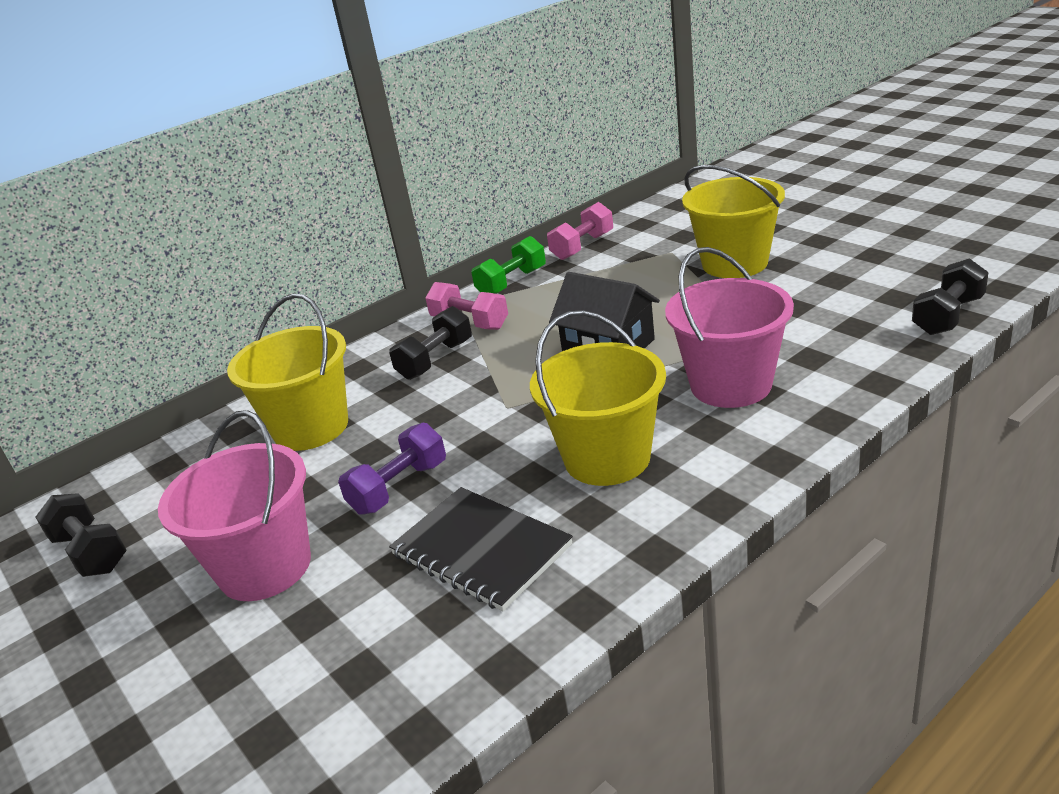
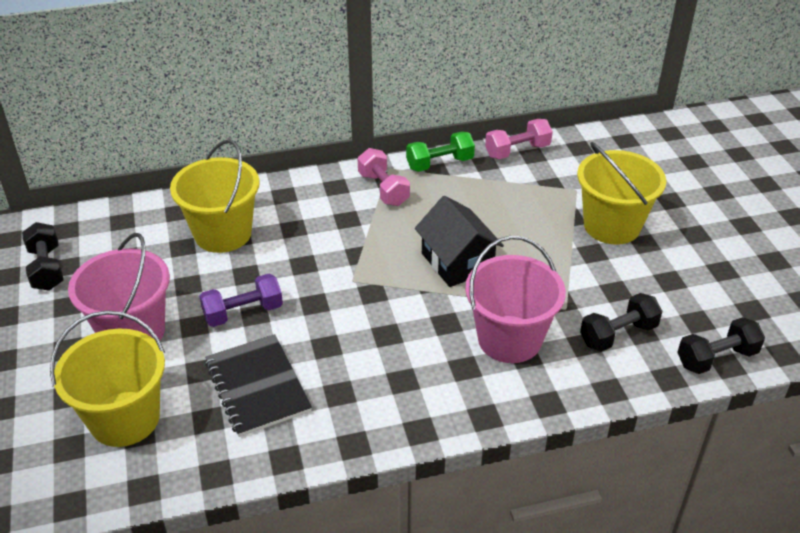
camera: 20 degrees right, 10 degrees up
(435, 360) = (337, 213): black dumbbell -> black dumbbell (618, 334)
(607, 458) = (382, 357): yellow bucket -> yellow bucket (125, 419)

